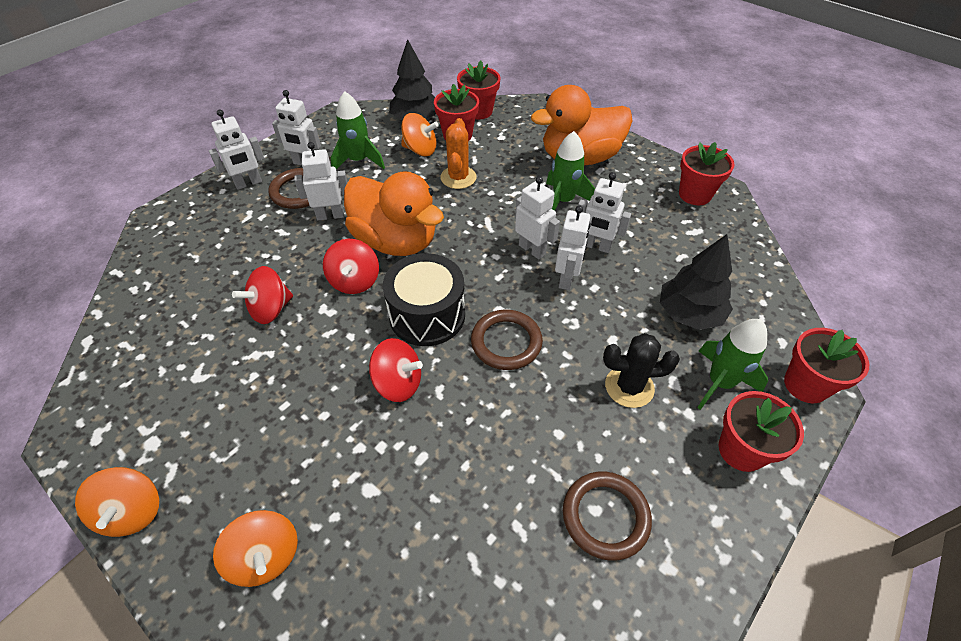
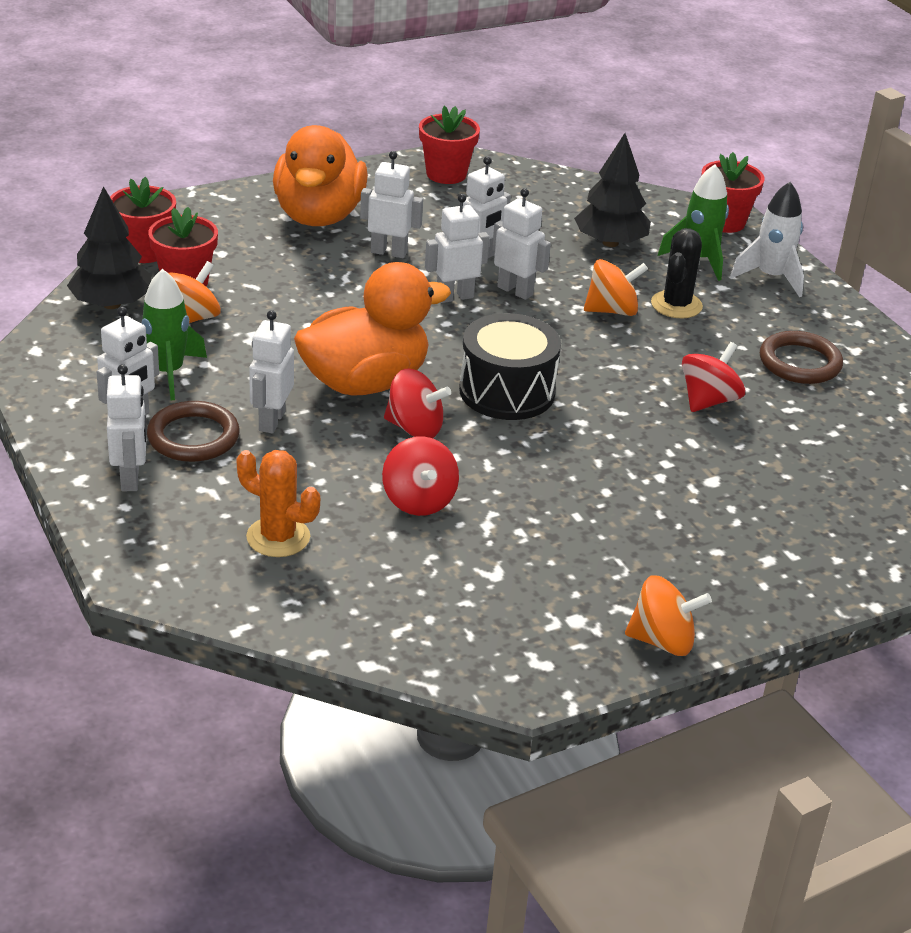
camera: 70 degrees left, 15 degrees down
(265, 556) = (755, 557): orange spinning top -> orange spinning top (612, 310)
(398, 383) = (592, 433): red spinning top -> red spinning top (708, 401)
(458, 177) = (279, 307): orange cactus -> orange cactus (278, 537)
(506, 342) = (579, 353): brown ring -> none
(563, 201) = (389, 252): green rocket -> white robot
(741, 450) = (770, 277): red flower pot -> white rocket

